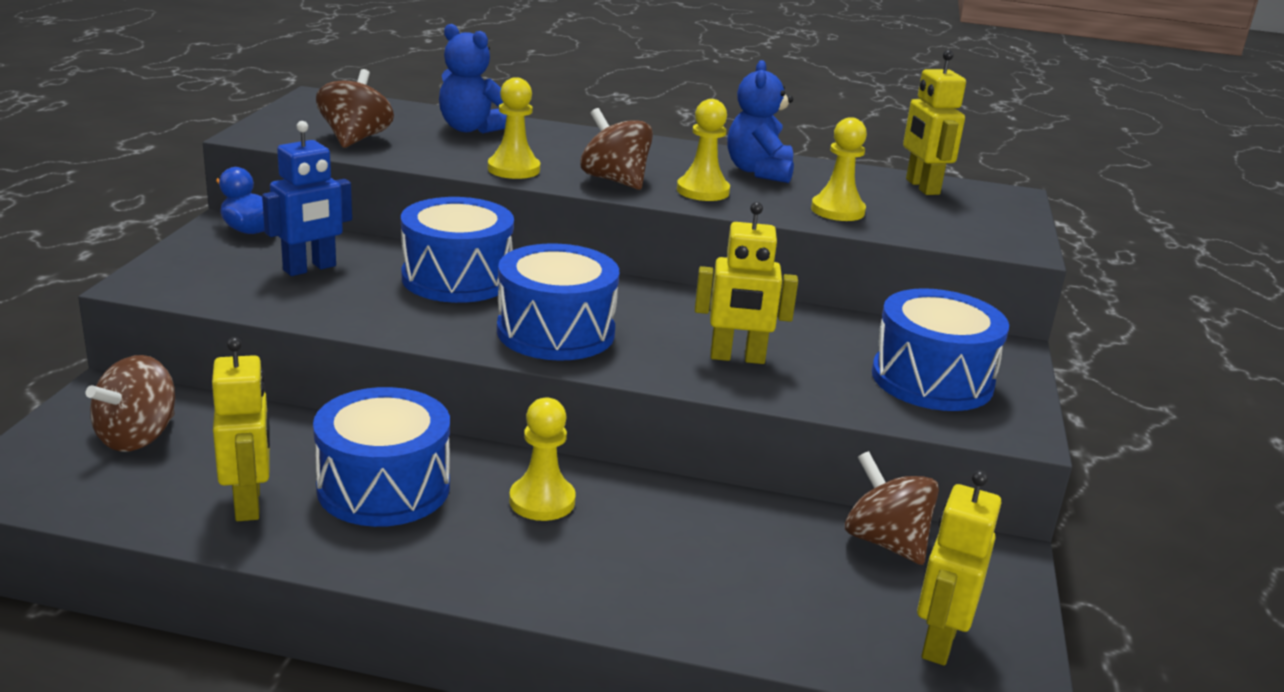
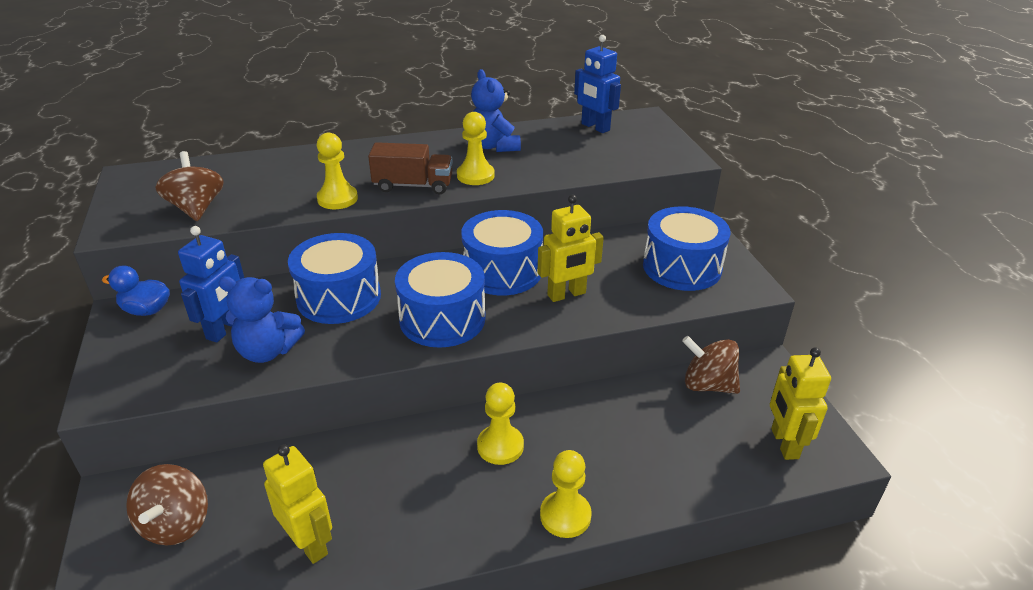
camera: 25 degrees left, 10 degrees up
(384, 487) = (392, 484): blue drum -> blue drum (502, 271)
(471, 129) = (273, 169): blue teddy bear -> blue teddy bear (267, 351)
(615, 180) = (413, 185): brown spinning top -> brown truck
(837, 210) = (567, 164): yellow pawn -> yellow pawn (565, 515)
(921, 187) = (595, 127): yellow robot -> blue robot

